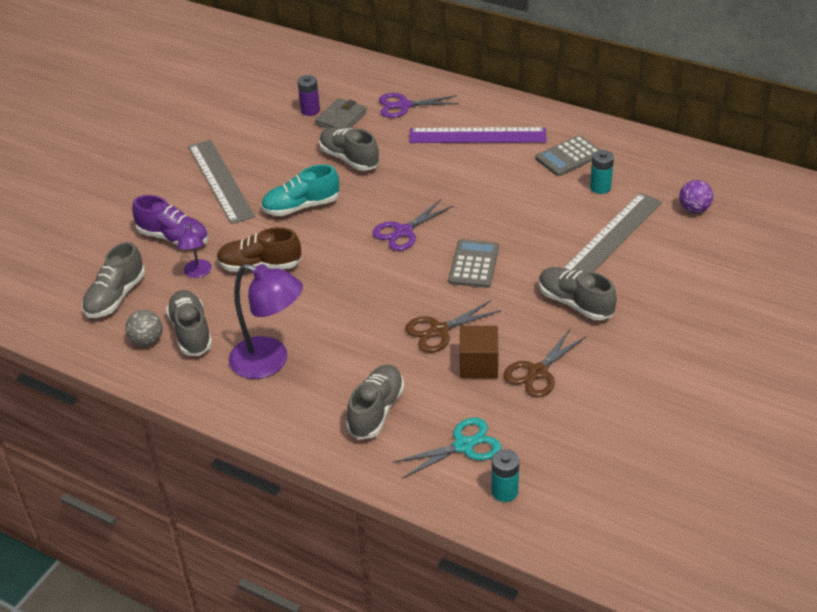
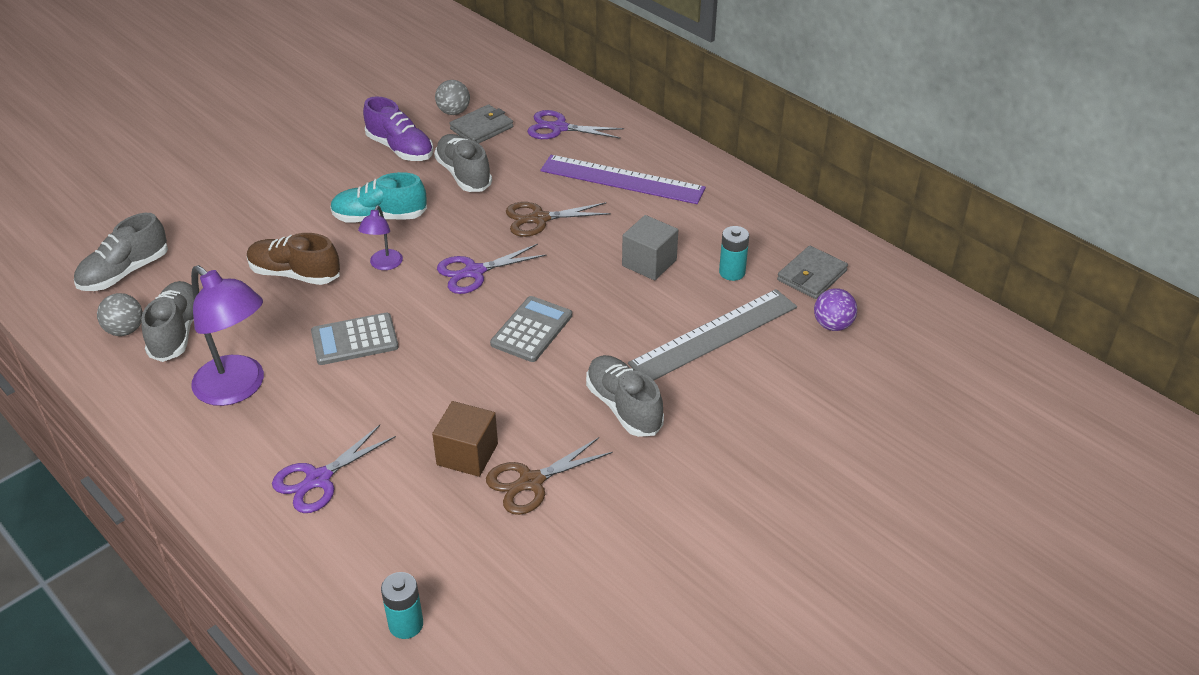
camera: 15 degrees right, 0 degrees up
(173, 238) = (225, 221): purple shoe -> purple shoe (400, 149)
(197, 273) = (224, 266): purple lamp -> purple lamp (384, 265)
(220, 181) = (312, 169): grey ruler -> none
(310, 110) = (453, 112): purple battery -> grey ball
(376, 411) = (318, 479): grey shoe -> purple scissors
(439, 331) = (446, 400): brown scissors -> brown scissors (539, 219)
(464, 446) = (392, 551): turquoise scissors -> none
(534, 194) = (649, 263): none -> grey cube
(568, 157) = (714, 227): grey calculator -> grey calculator (354, 340)
(660, 177) = (811, 275): none -> grey wallet

